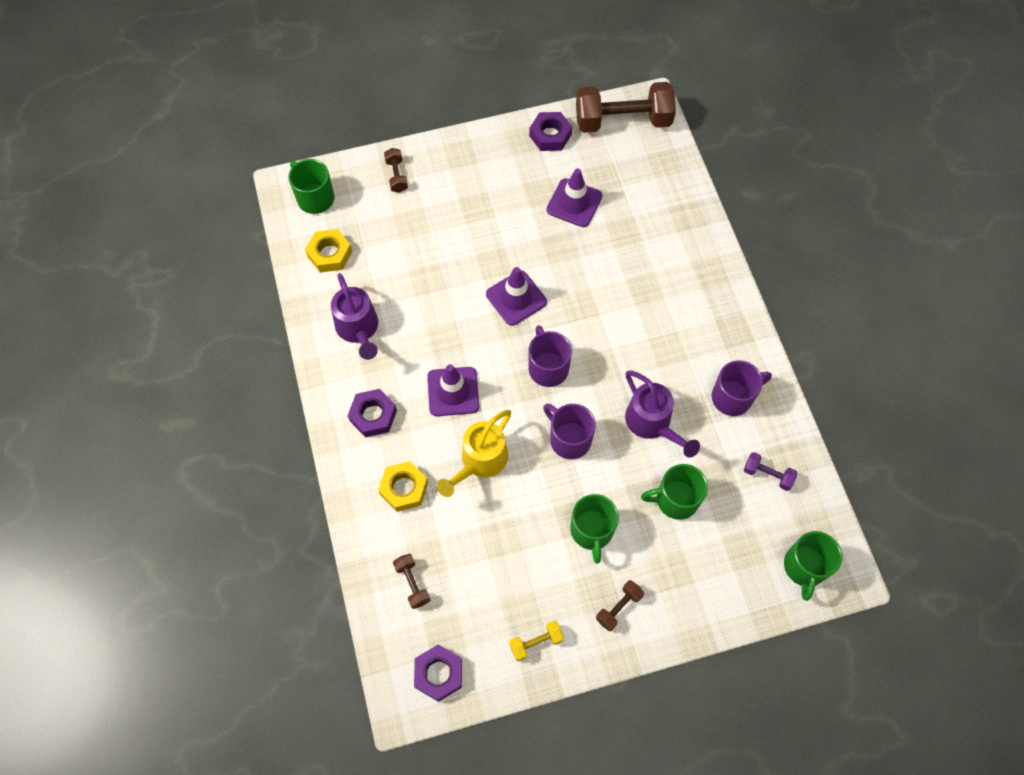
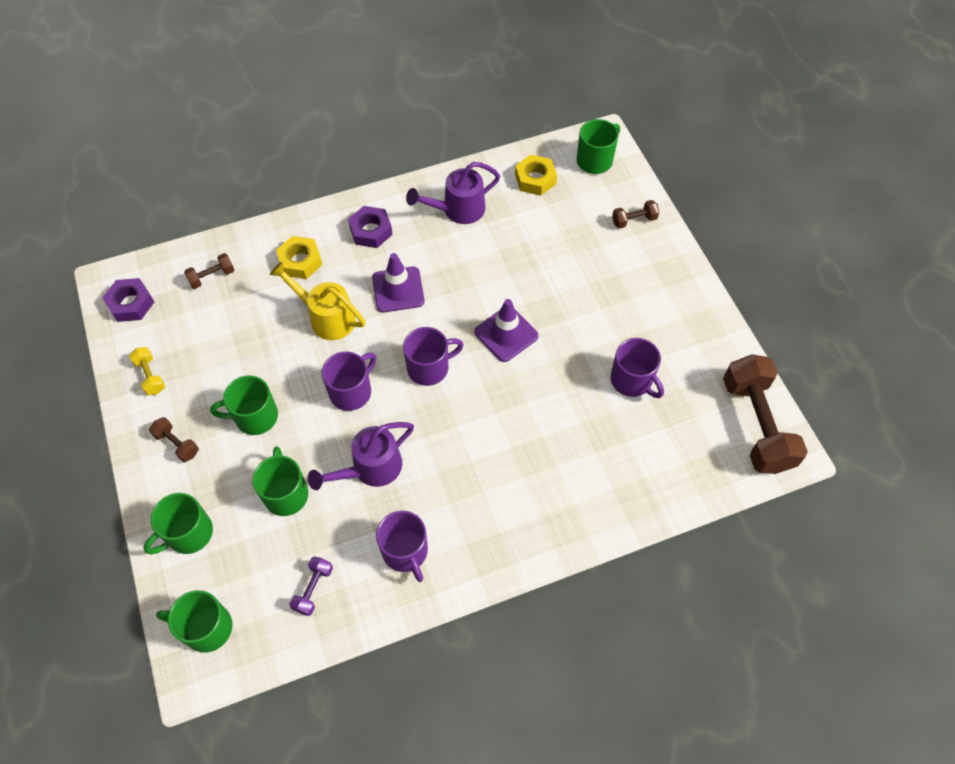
camera: 85 degrees right, 5 degrees down
(550, 135) = (717, 352): purple nut -> none
(574, 203) = (632, 380): purple traffic cone -> purple mug
(714, 589) = (188, 533): none -> green mug

